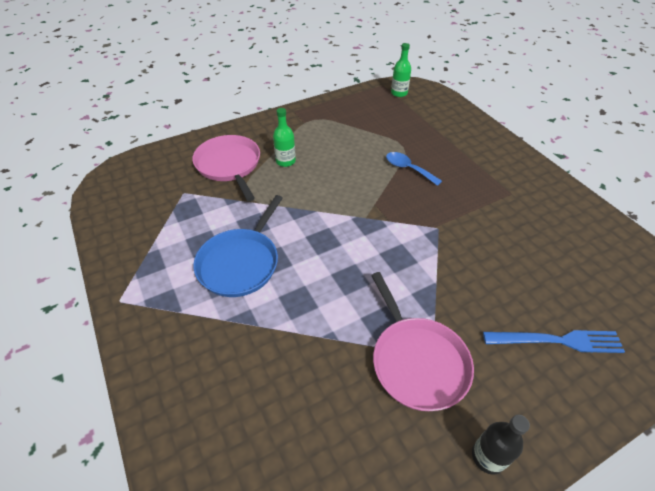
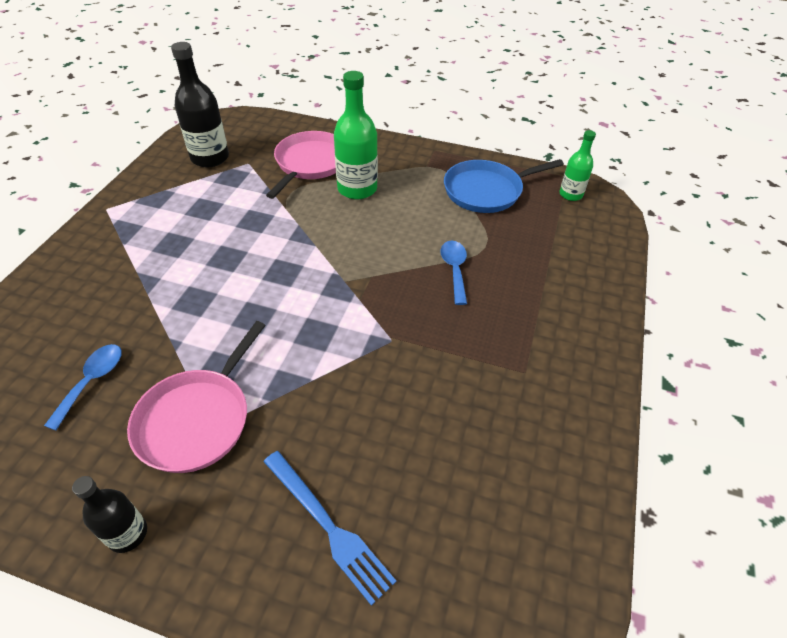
camera: 45 degrees right, 0 degrees up
(146, 208) = (210, 158): none -> black bottle
(241, 263) = (205, 242): blue pan -> blue pan (486, 191)
(285, 161) = (357, 189): green bottle -> green bottle, size x1.69
(318, 409) = (92, 381): none -> blue spoon

